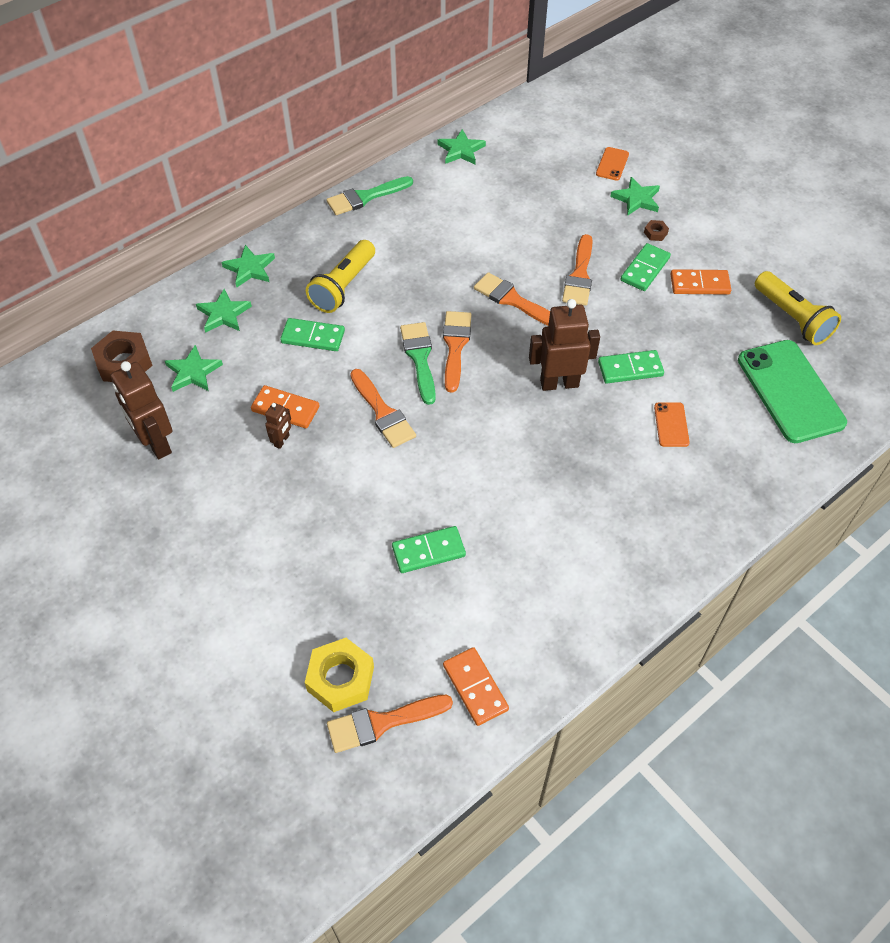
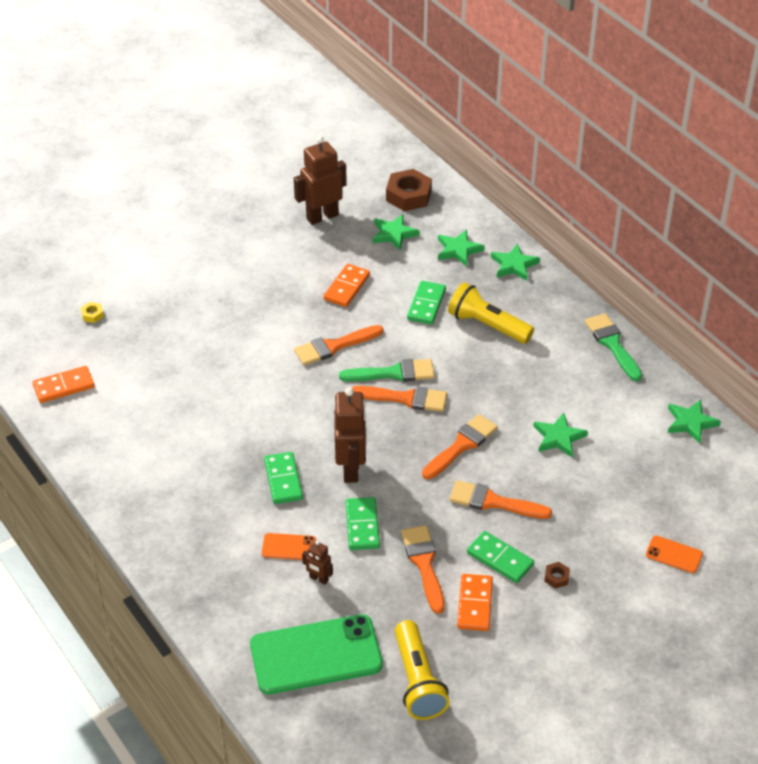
camera: 95 degrees right, 10 degrees down
(282, 441) = (313, 285): brown robot -> brown robot (318, 579)
(340, 678) = (92, 315): yellow nut -> yellow nut, size x0.45
(382, 722) = (52, 335): orange brush -> orange brush (424, 564)
(428, 551) = (188, 367): green domino -> green domino (283, 480)
(636, 199) = (613, 569): green star -> green star (558, 437)
(792, 318) = (418, 681): yellow flashlight -> yellow flashlight turned 75 degrees counterclockwise

